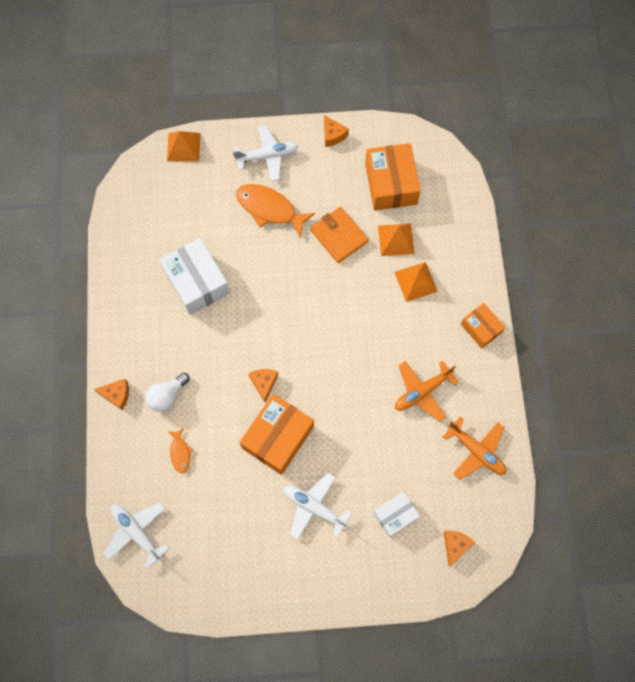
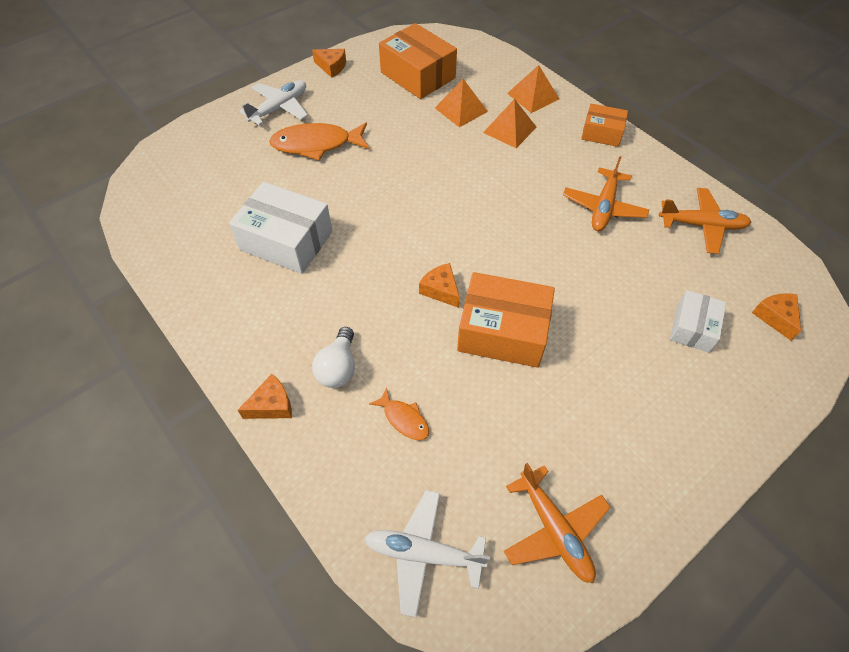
camera: 35 degrees left, 15 degrees down
(183, 147) = (181, 139): orange pyramid -> orange pyramid (533, 96)
(210, 568) = (554, 530): none -> orange plane
(278, 437) = (502, 331): orange box -> orange box turned 75 degrees counterclockwise
(314, 507) = (606, 375): white plane -> none
(339, 236) = (405, 132): orange wallet -> none

